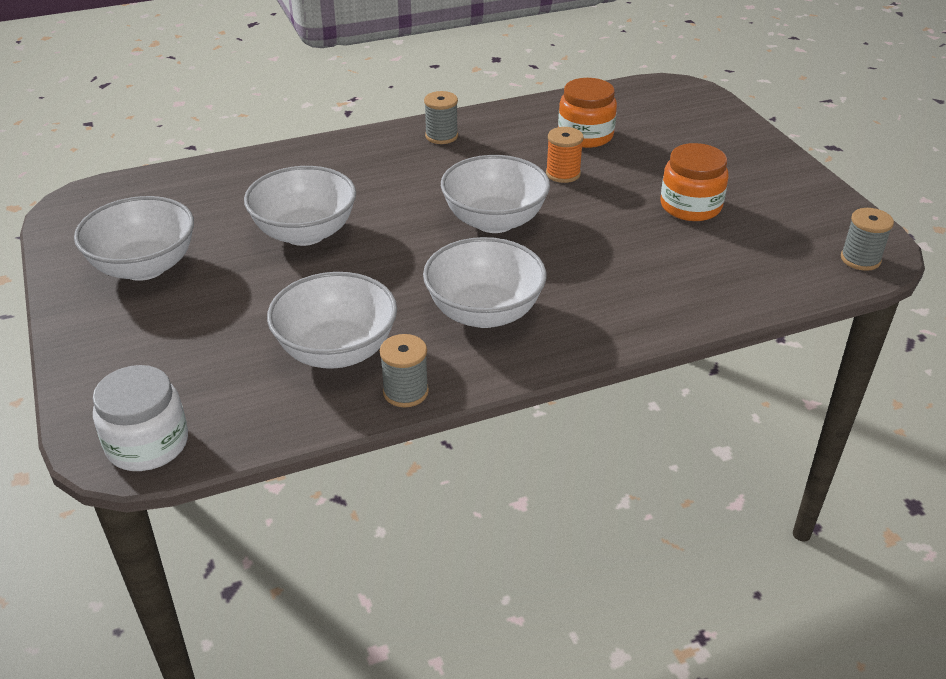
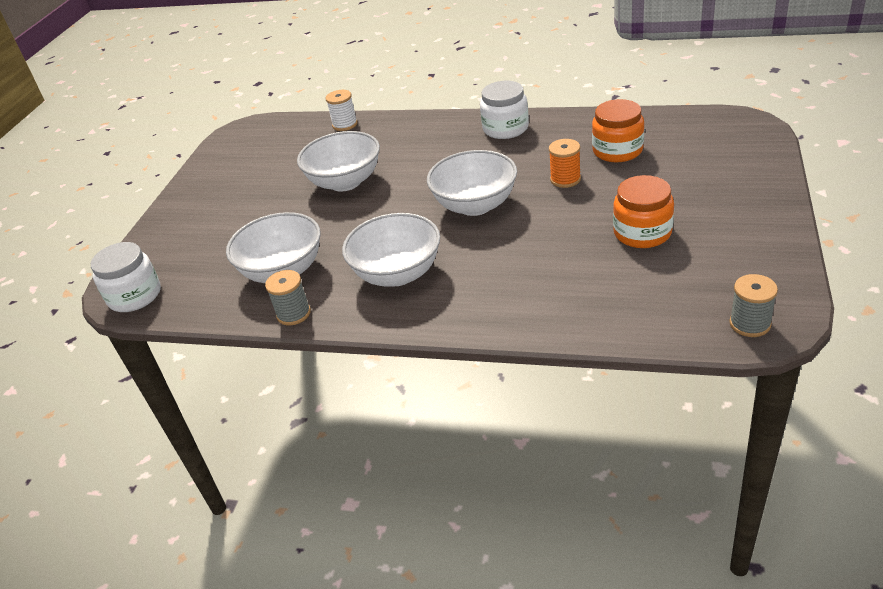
camera: 40 degrees right, 0 degrees up
(144, 267) = (237, 181): white bowl -> none
(228, 169) = (345, 124): none -> white spool
(441, 136) = (505, 128): grey spool -> white jar

